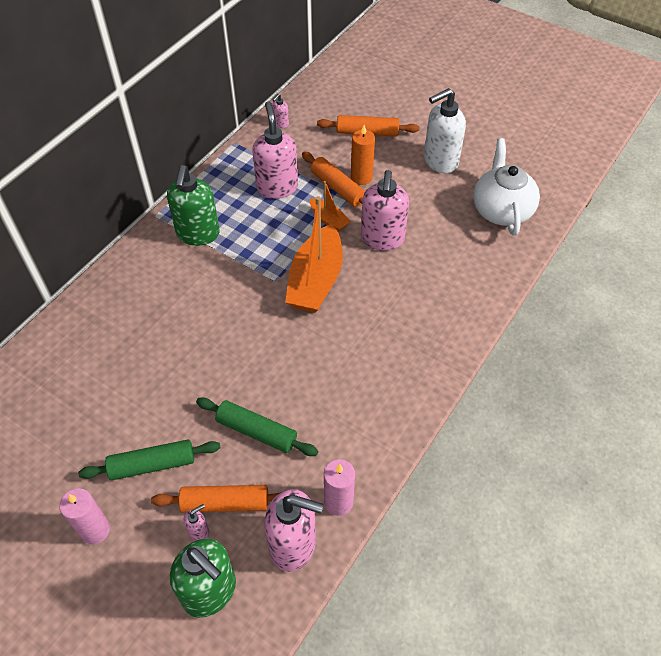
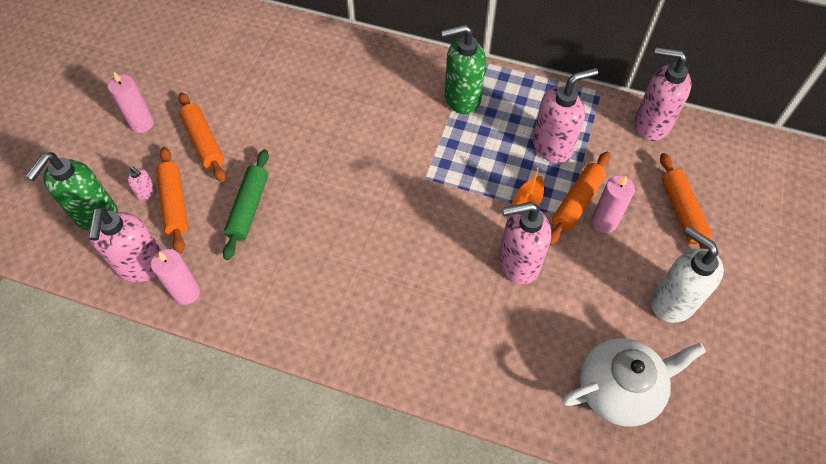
camera: 75 degrees right, 5 degrees up
(152, 464) = (204, 142): green rolling pin -> orange rolling pin
(281, 124) = (651, 124): pink soap dispenser -> pink soap dispenser, size x2.29
(316, 280) = (437, 212): orange boat -> none
(361, 177) = (604, 222): orange candle -> pink candle

